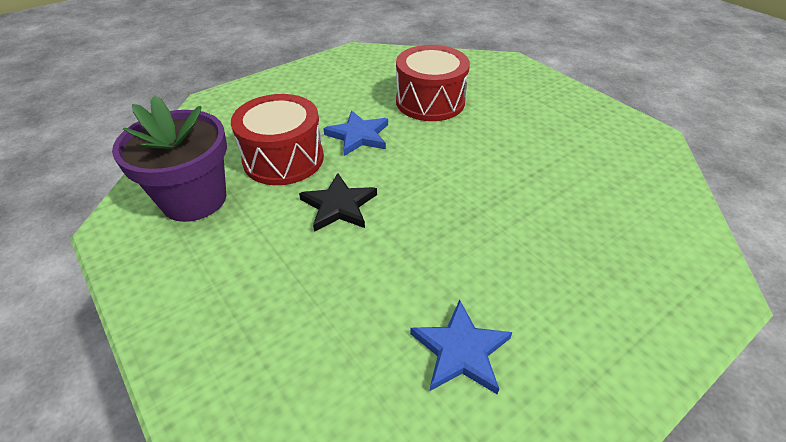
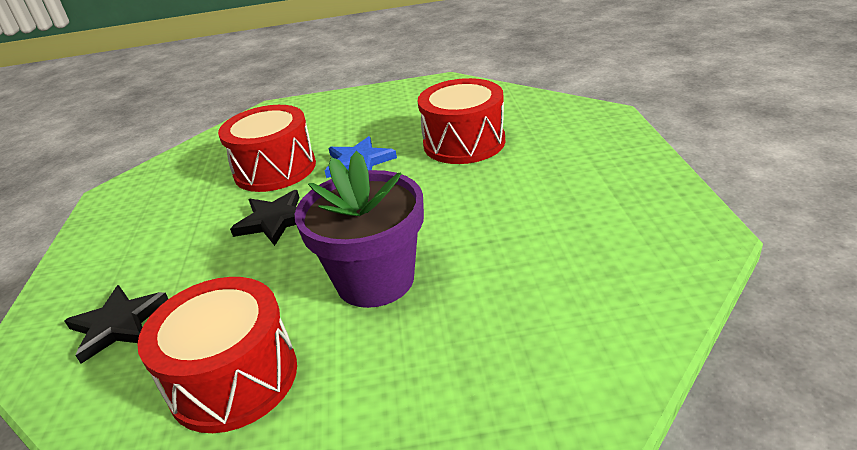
camera: 35 degrees right, 10 degrees down
(194, 199) = (179, 186): purple flower pot -> purple flower pot (375, 280)
(292, 351) = (118, 324): none -> black star
(460, 350) = (234, 378): blue star -> red drum

